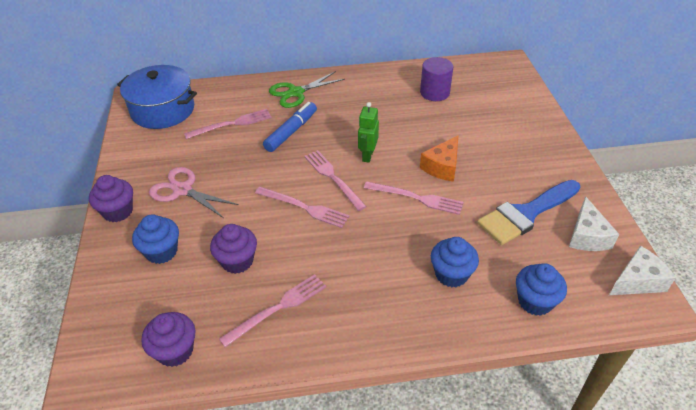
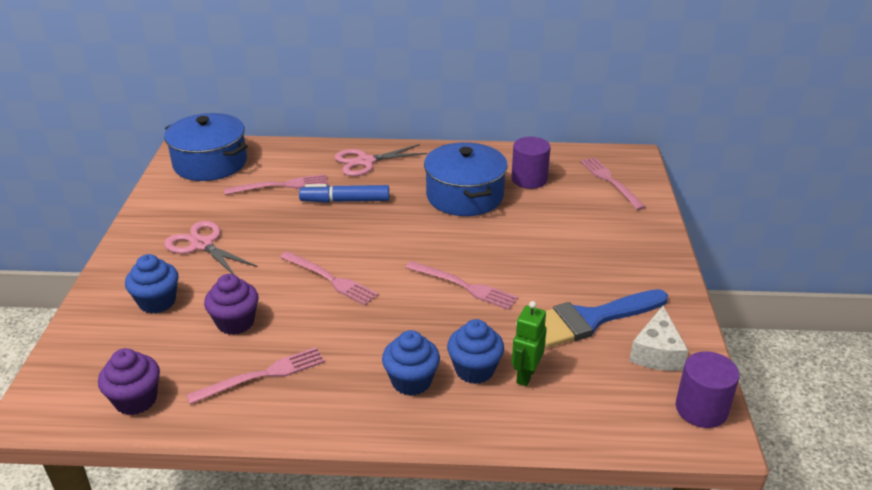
camera: 10 degrees right, 10 degrees down
(118, 211) = (125, 257): purple cupcake -> none
(291, 131) = (345, 201): blue marker -> blue marker turned 135 degrees counterclockwise
(296, 92) = (365, 162): green scissors -> pink scissors
(333, 178) = (375, 253): pink fork -> pink fork (610, 181)
(367, 155) = (423, 235): green robot -> green robot (525, 375)
(388, 114) = (464, 196): none -> blue pot
(442, 167) = (507, 257): orange cheese -> none
(535, 301) = (564, 412): blue cupcake -> blue cupcake (411, 381)
(637, 281) = (701, 409): white cheese -> purple cylinder

